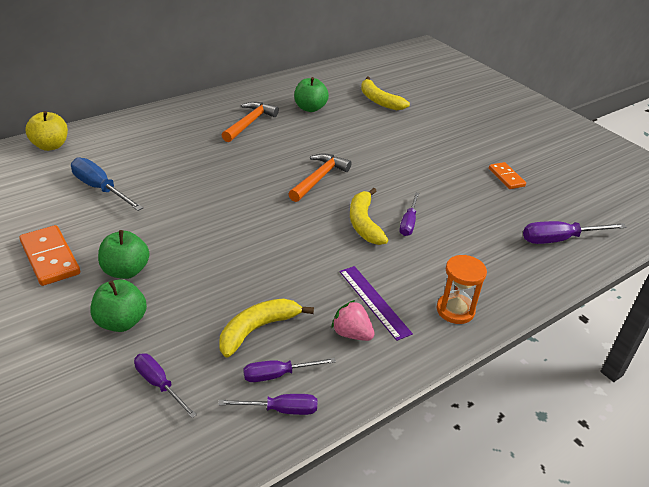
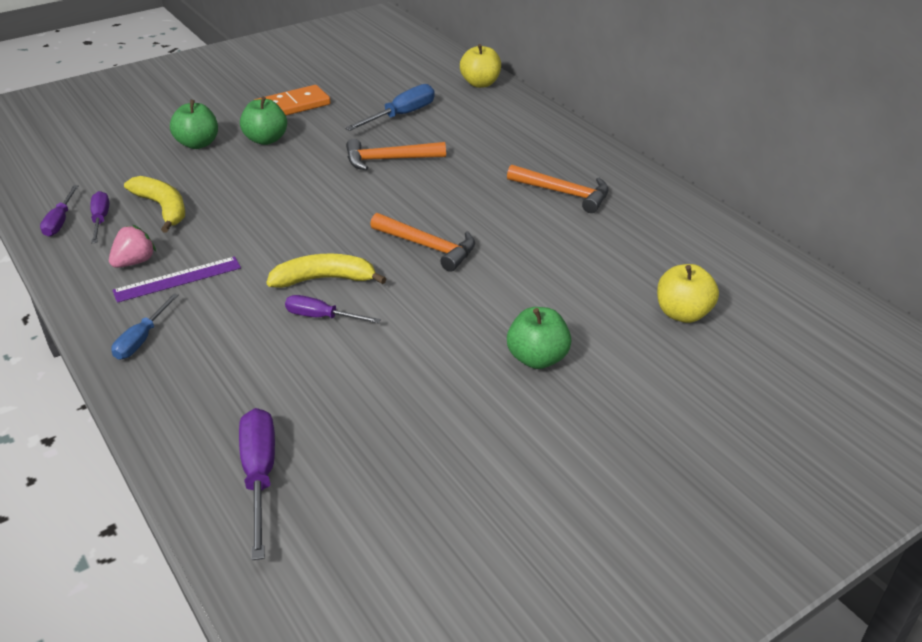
camera: 95 degrees right, 0 degrees up
(159, 384) = (118, 166): purple screwdriver -> none
(185, 195) = (389, 160): none -> orange hammer
(310, 108) = (626, 242): green apple -> green apple (537, 358)
(379, 101) = (682, 314): yellow banana -> yellow apple
(455, 310) = (142, 339): orange hourglass -> blue screwdriver
(506, 177) = (444, 442): orange domino -> none

